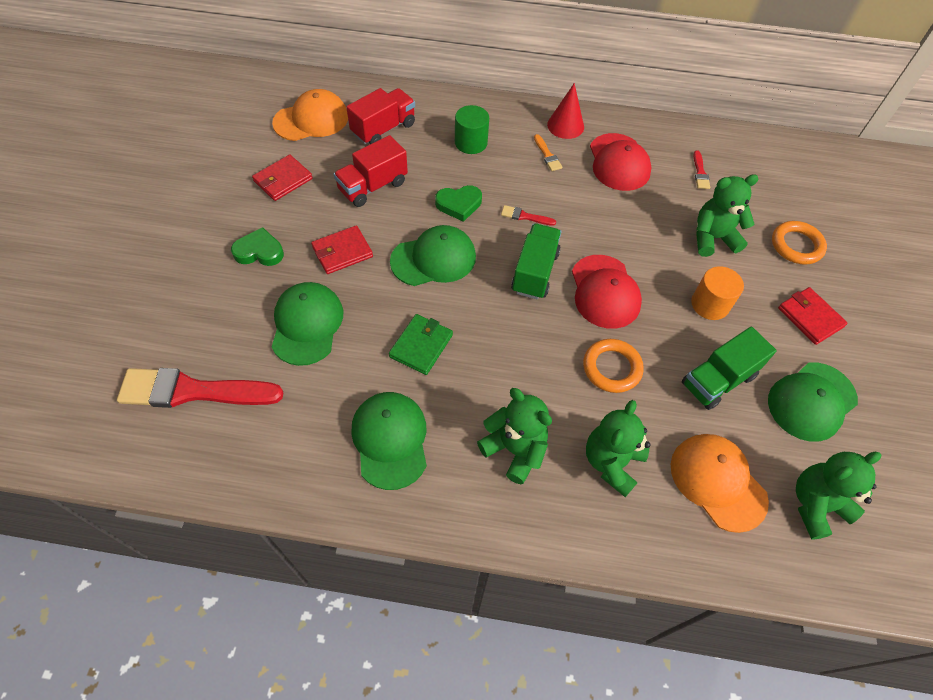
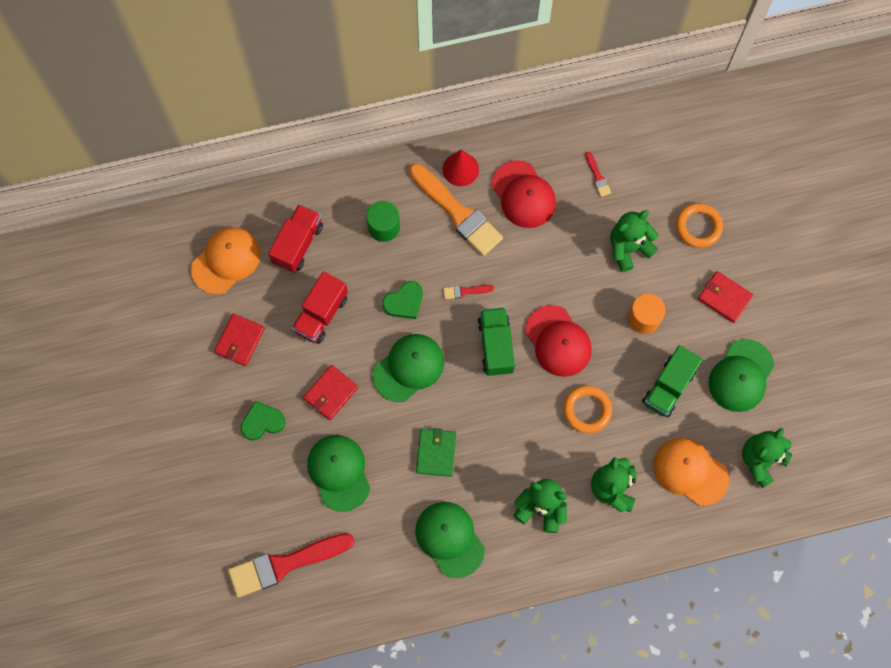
camera: 20 degrees left, 15 degrees up
(547, 155) = (458, 212): orange brush -> orange brush, size x2.40

